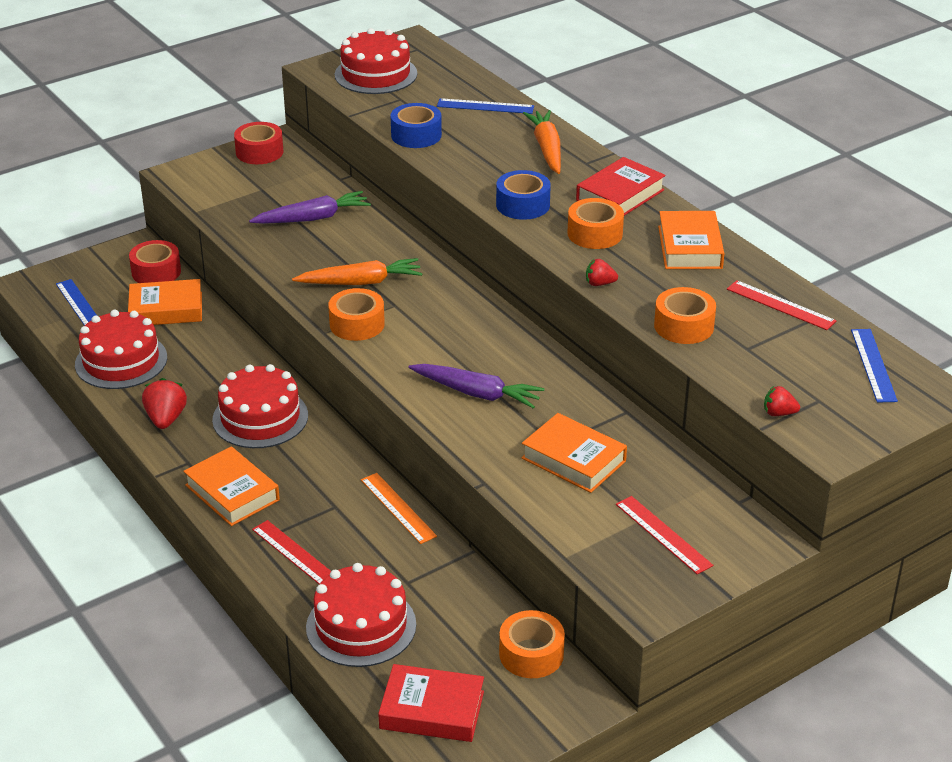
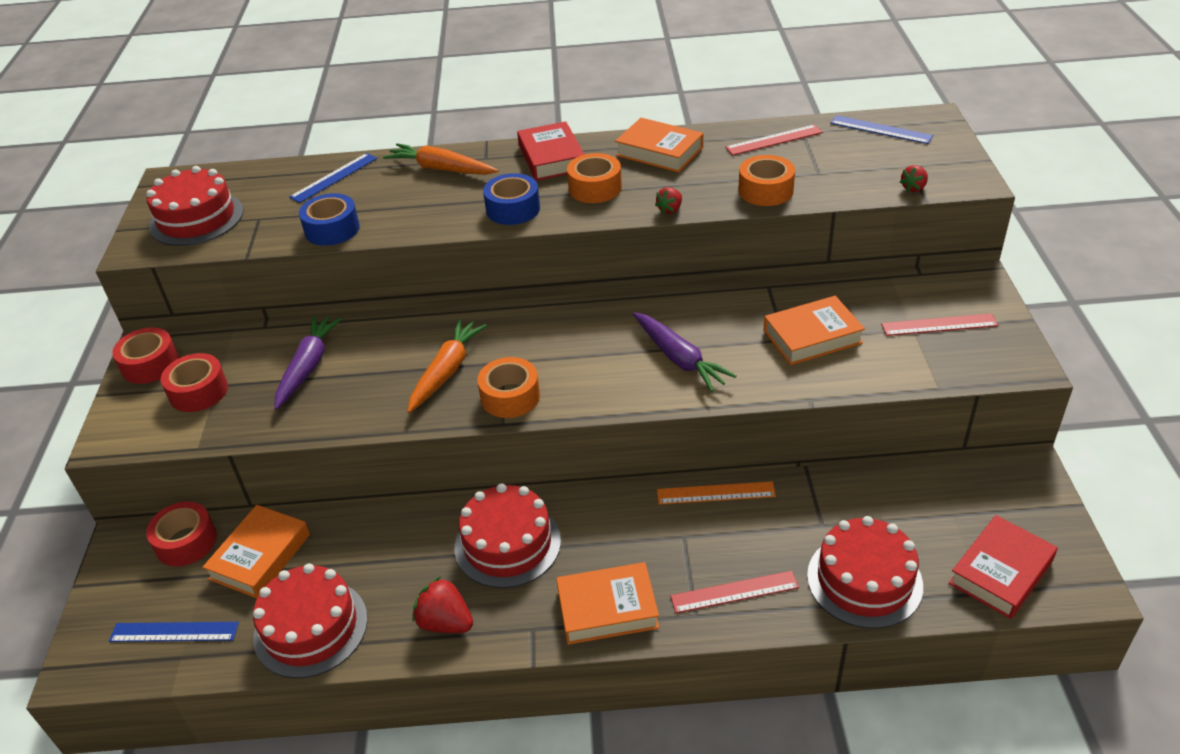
camera: 55 degrees left, 5 degrees up
(249, 185) = (198, 391): none -> red tape
(476, 393) = (679, 358): purple carrot -> purple carrot turned 90 degrees clockwise
(531, 654) = (958, 480): orange tape -> none

